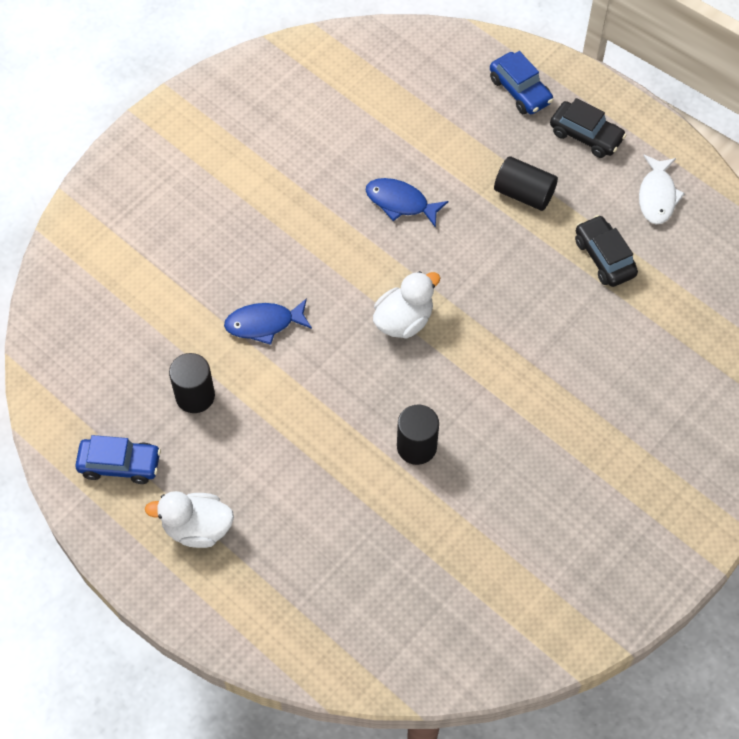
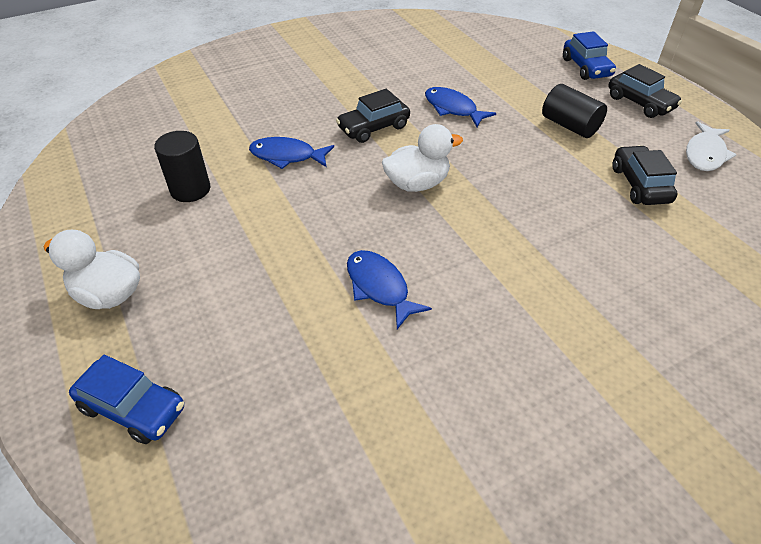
camera: 20 degrees right, 15 degrees down
(120, 464) = (83, 221): blue car -> blue car (133, 408)
(331, 257) = (373, 128): none -> black car
(416, 447) = (379, 287): black cylinder -> blue fish

